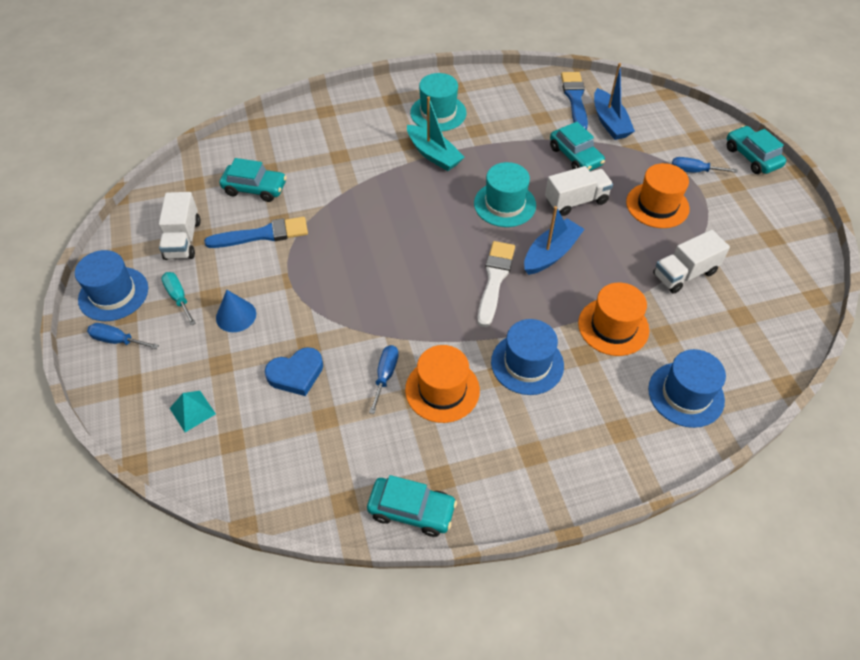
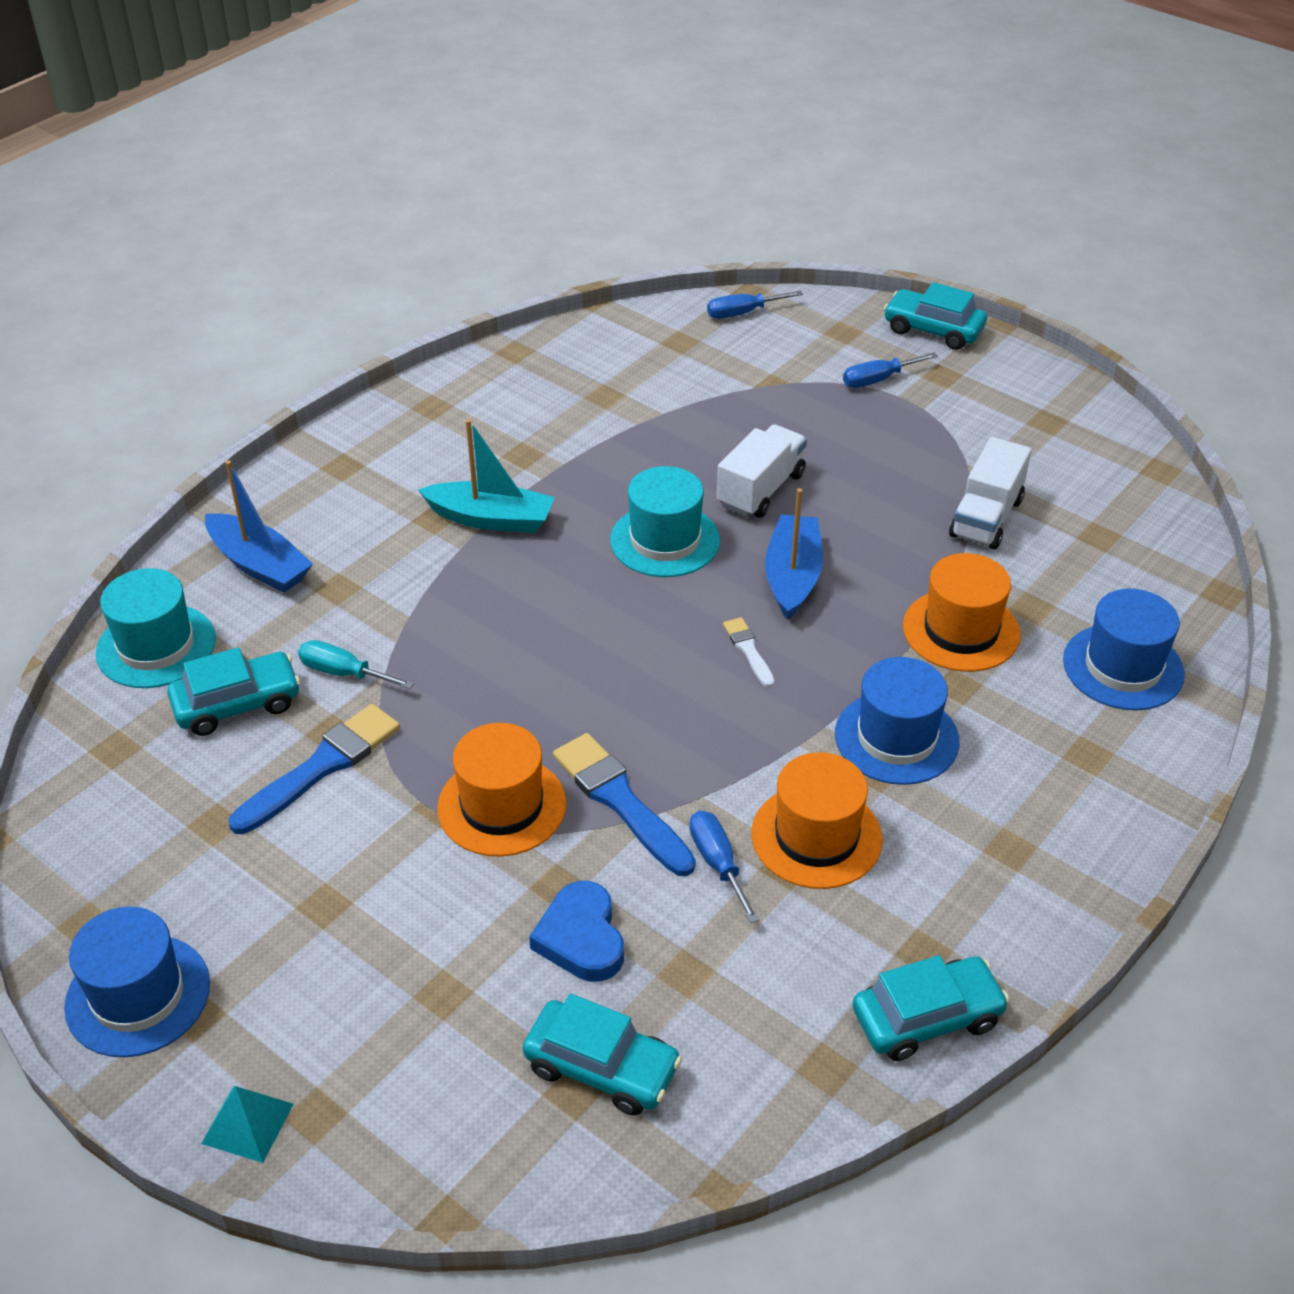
camera: 35 degrees left, 10 degrees down
(117, 340) = (221, 1062): blue screwdriver -> blue screwdriver (742, 313)
(178, 297) = (268, 936): turquoise screwdriver -> turquoise screwdriver (343, 673)
(183, 239) = (183, 845): white truck -> none
(192, 411) = (465, 1088): turquoise pyramid -> turquoise pyramid (248, 1123)
(236, 315) = (397, 909): blue cone -> none
(296, 374) = (581, 938): blue heart -> blue heart turned 135 degrees clockwise
(438, 113) = (439, 455): turquoise hat -> turquoise hat (156, 646)
(495, 280) = (748, 650): white brush -> white brush, size x0.52
(575, 99) = (629, 350): blue brush -> blue brush (620, 801)
(575, 156) = (703, 429): turquoise car -> turquoise car (602, 1067)
(609, 122) = (708, 362): blue boat -> blue boat (259, 565)
(657, 205) = (872, 446): orange hat -> orange hat (502, 806)

